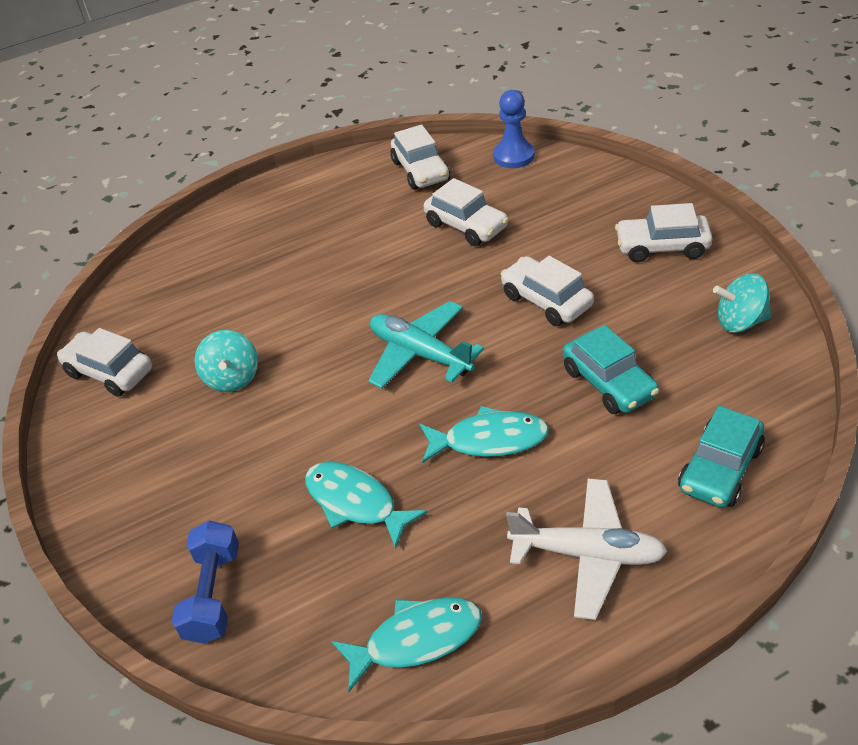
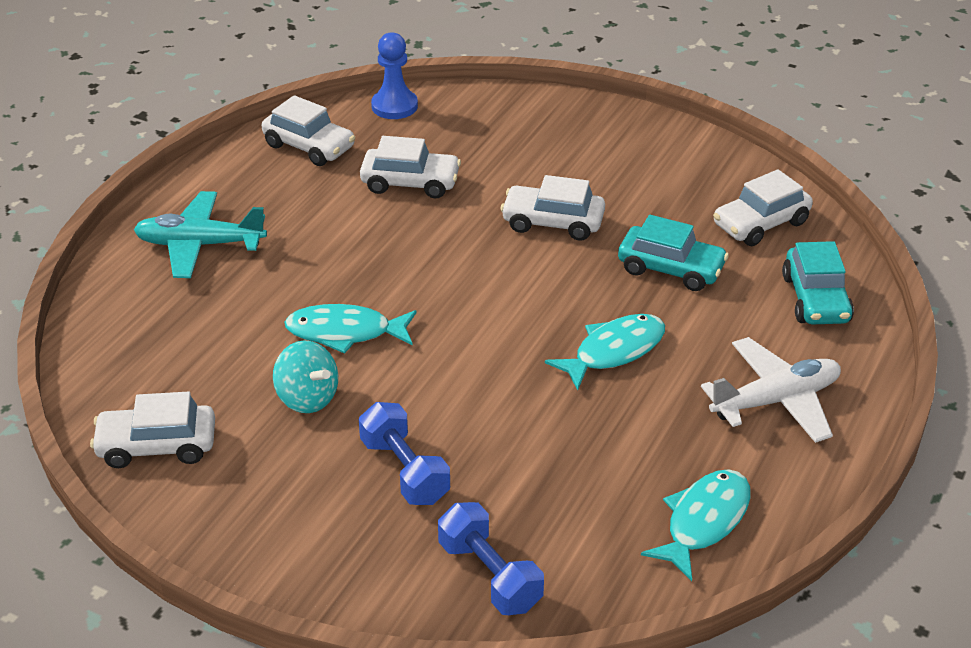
camera: 40 degrees left, 5 degrees down
(239, 471) = (404, 471): none -> blue dumbbell
(355, 503) = (545, 448): turquoise fish -> turquoise fish (345, 332)
(420, 354) = (479, 307): turquoise plane -> turquoise plane (200, 245)
(662, 247) = (612, 145): white car -> white car (760, 224)
(740, 322) = (731, 184): turquoise spinning top -> none

